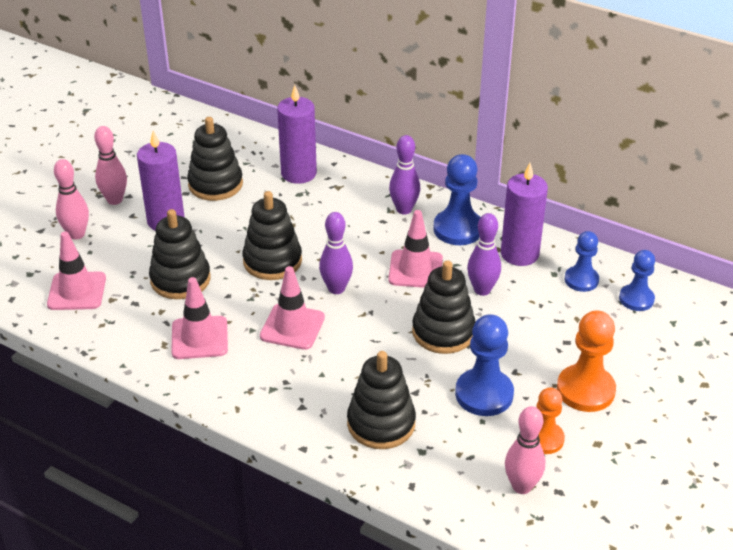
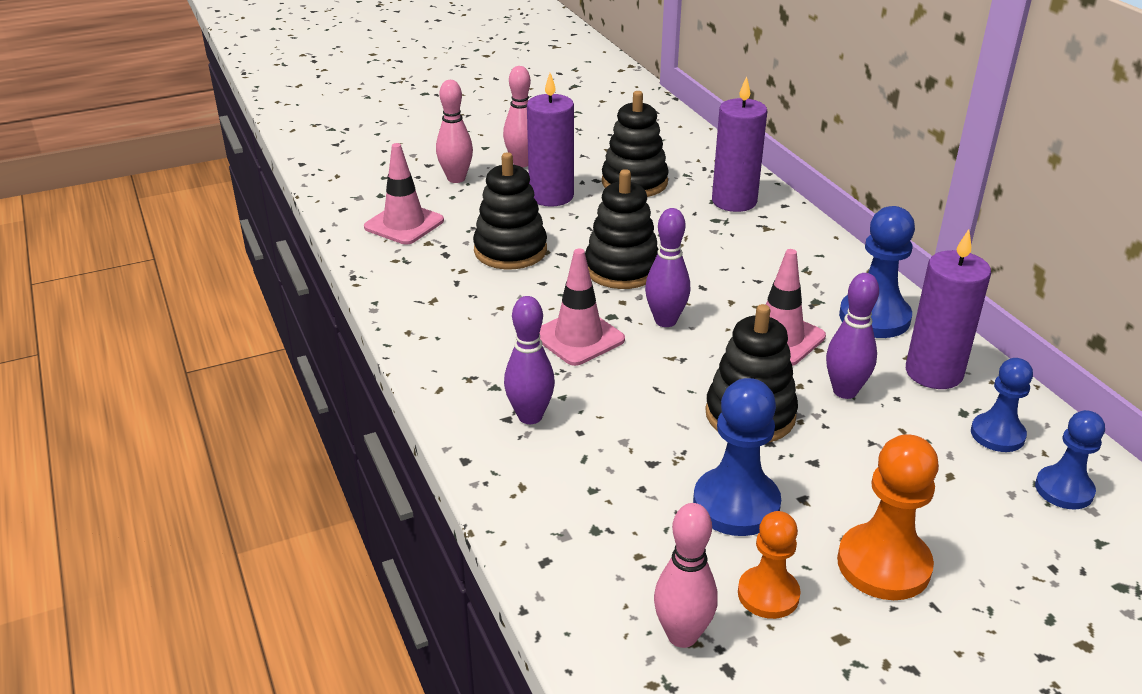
camera: 35 degrees right, 5 degrees down
(199, 338) = (472, 308): pink traffic cone -> none
(381, 423) = (577, 477): black stacking toy -> none
(404, 209) = (824, 275): purple bowling pin -> purple bowling pin (530, 416)

